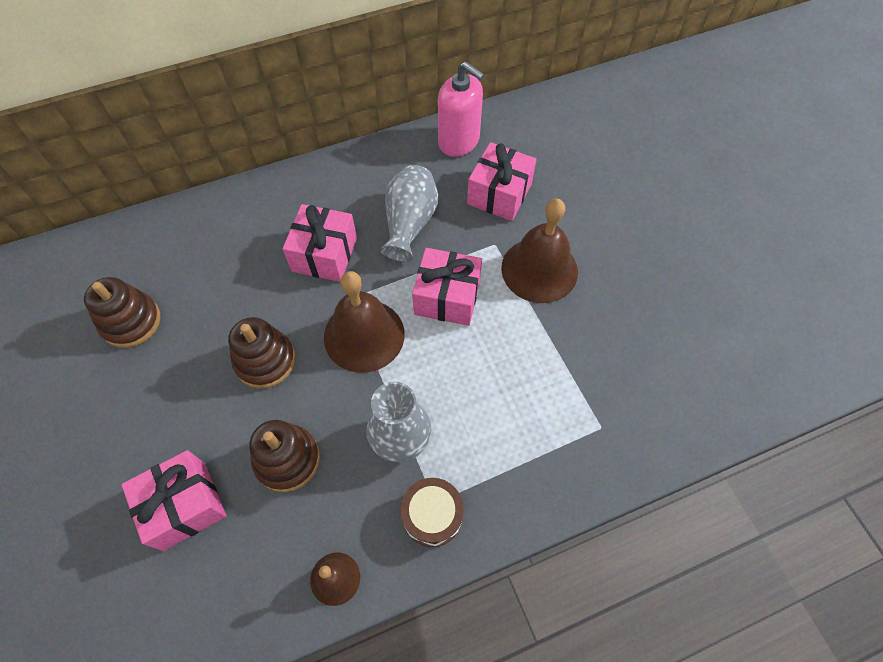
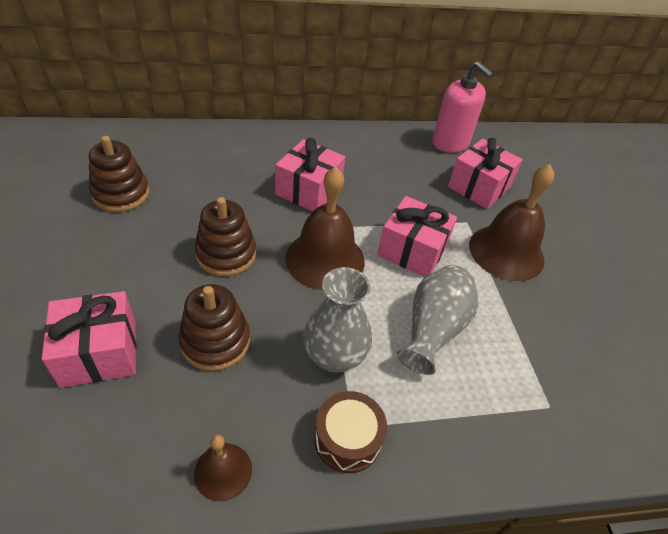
camera: 10 degrees right, 15 degrees down
(409, 223) = (392, 187): grey vase -> grey vase (433, 329)

